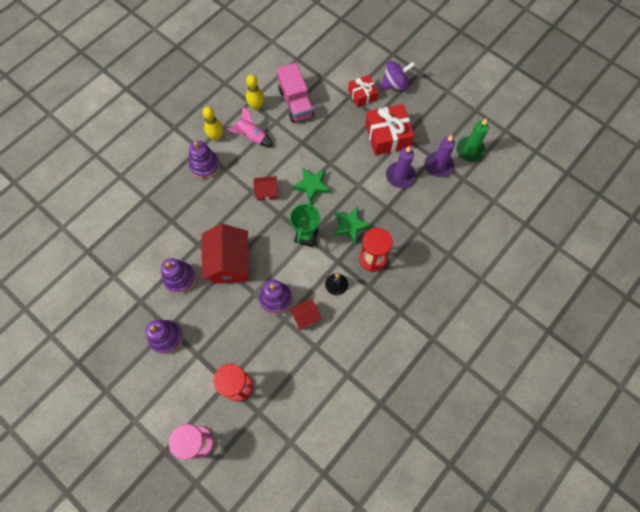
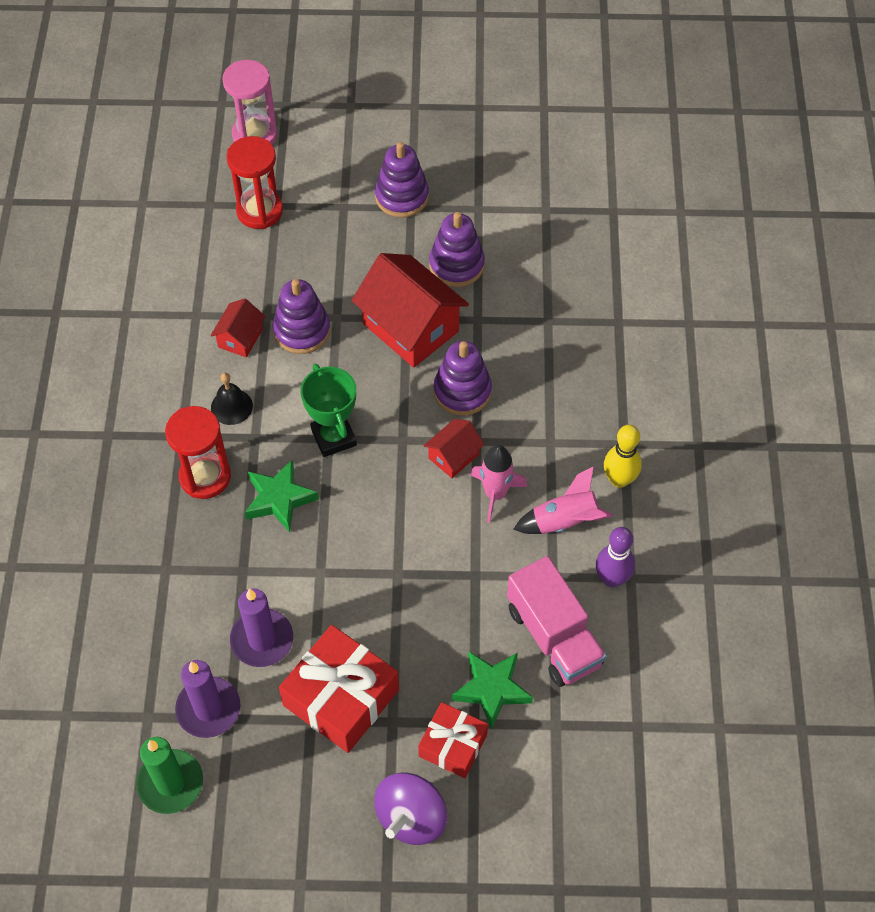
camera: 140 degrees right, 10 degrees down
(205, 166) = (586, 425): purple stacking toy -> purple stacking toy (462, 391)
(256, 106) = (612, 578): yellow bowling pin -> purple bowling pin
(266, 165) = (495, 494): none -> pink rocket
(296, 103) = (553, 636): pink truck -> pink truck turned 150 degrees counterclockwise
(312, 186) = (393, 516): green star -> green star (492, 689)

